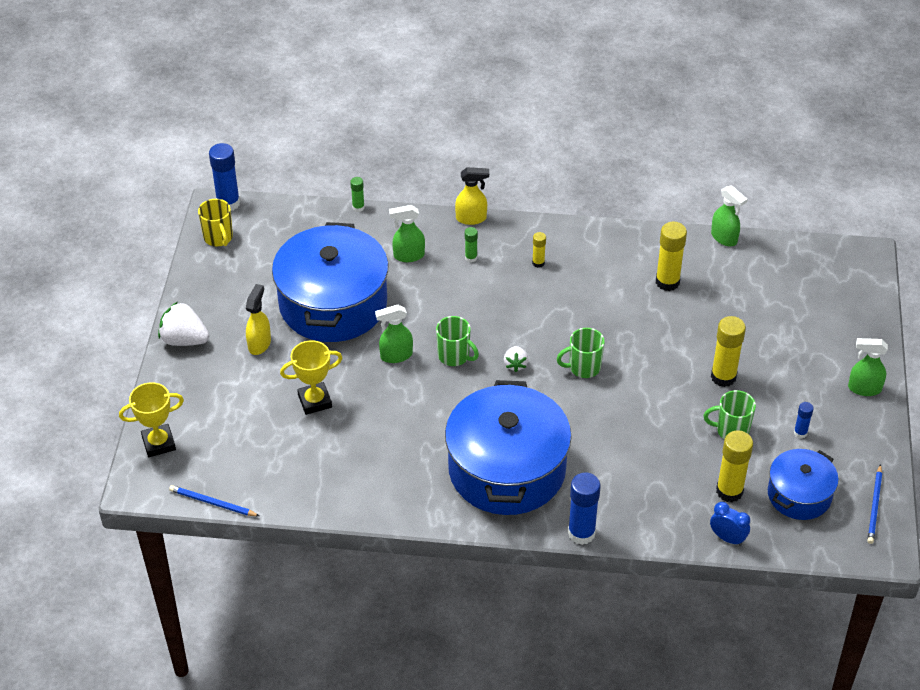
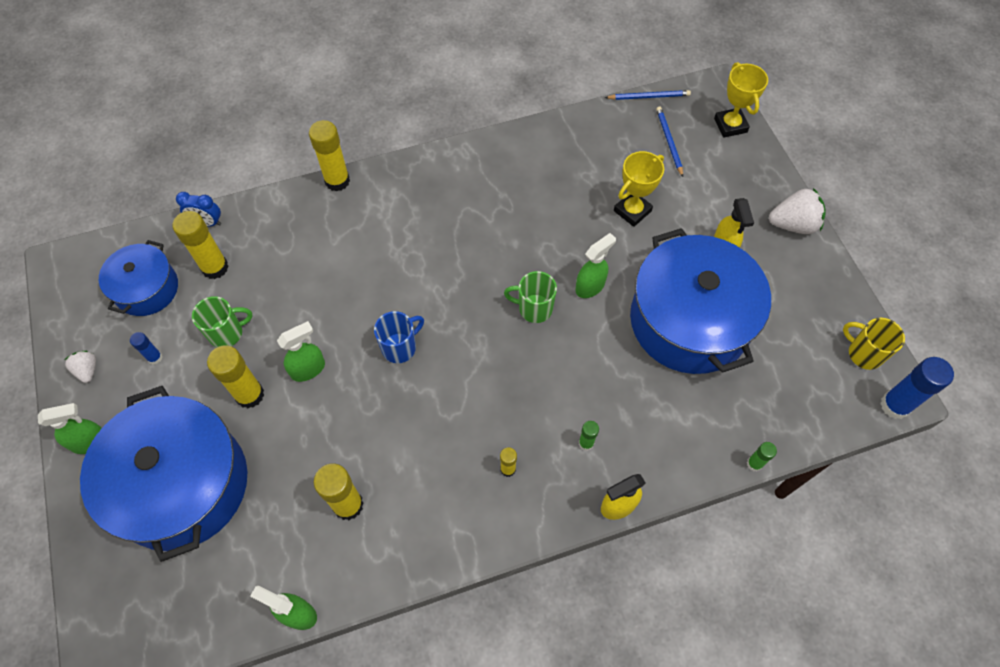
camera: 155 degrees right, 15 degrees up
(159, 443) = (730, 125): yellow trophy -> yellow trophy turned 60 degrees counterclockwise
(408, 256) = (654, 416): green spray bottle -> green spray bottle (308, 369)
(507, 469) = (426, 212): blue pot -> blue pot (182, 485)
(515, 364) = (469, 323): white strawberry -> white strawberry (87, 370)
(581, 533) = (337, 181): blue glue stick -> yellow glue stick
(583, 367) = (400, 347): green mug -> blue mug
(874, 506) = (71, 304): blue pencil -> blue pencil (669, 141)

